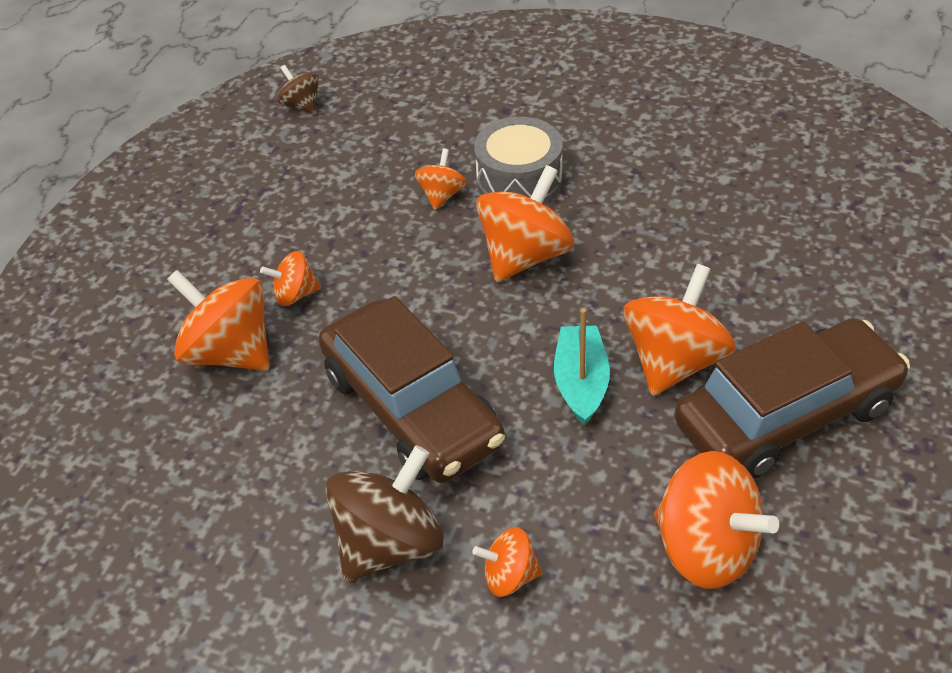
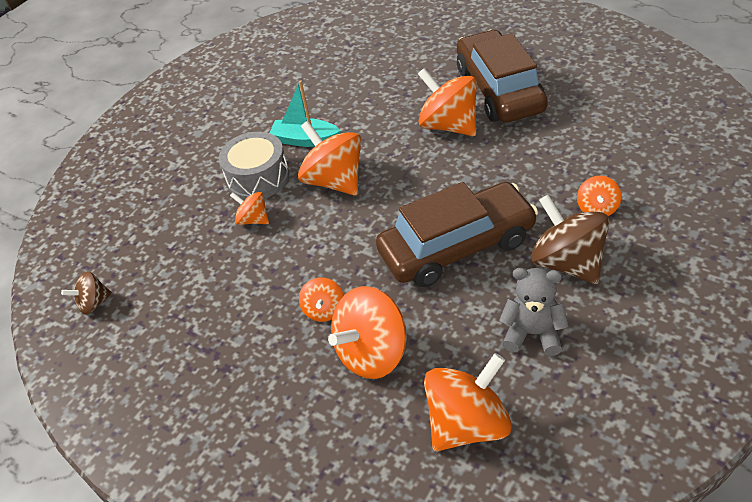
camera: 75 degrees left, 0 degrees up
(258, 512) = (533, 333): none -> grey teddy bear
(581, 383) = (455, 165): turquoise boat -> turquoise boat (305, 140)
(706, 548) = (585, 130): orange spinning top -> orange spinning top (467, 424)

